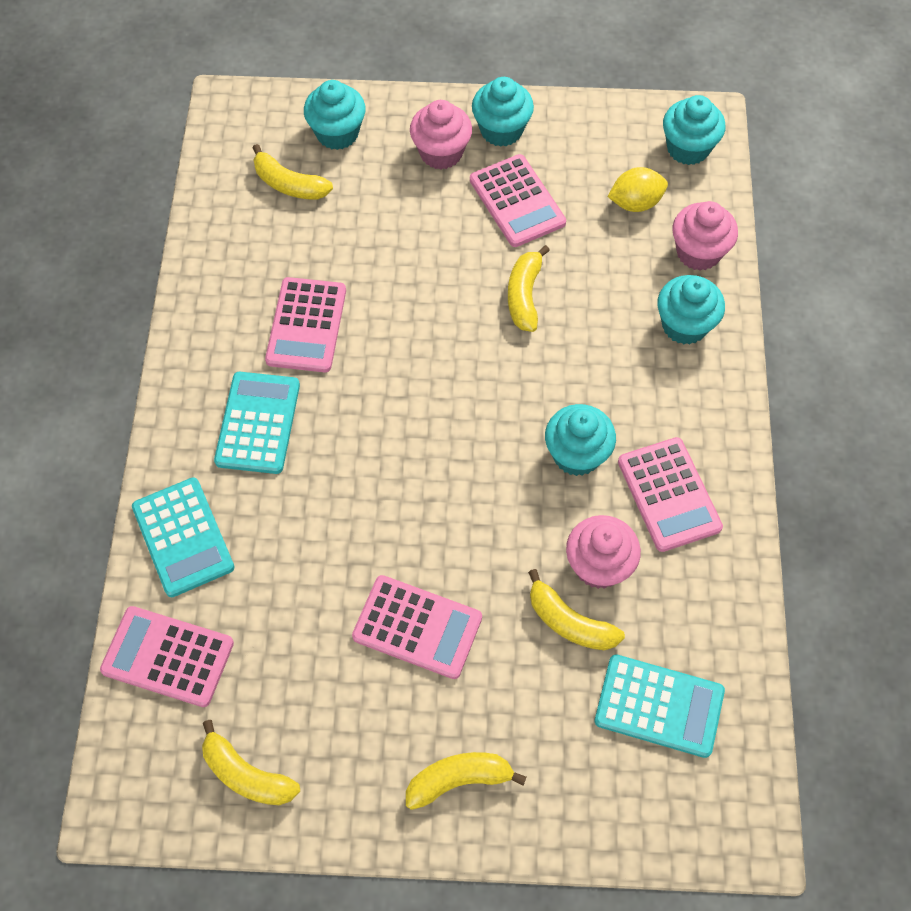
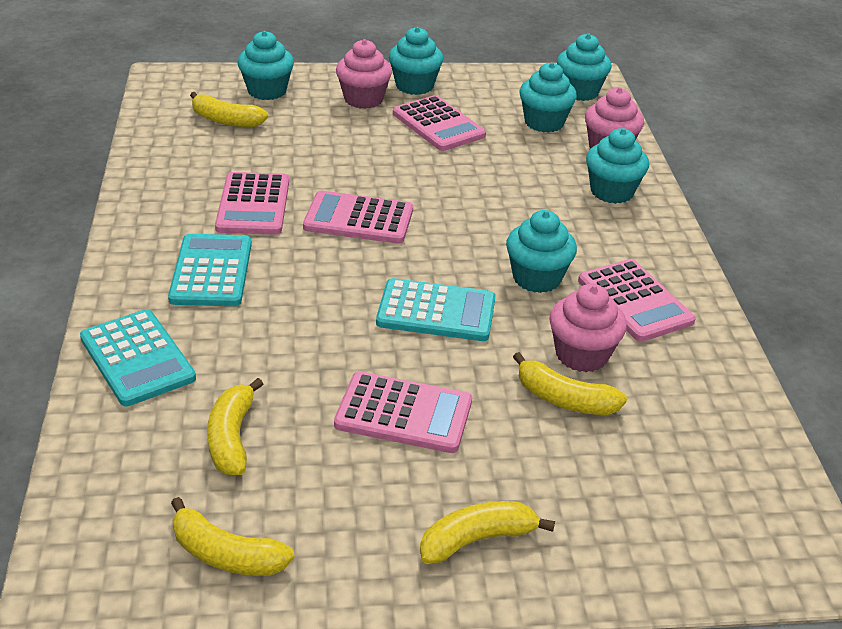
camera: 10 degrees left, 25 degrees down
(168, 656) = (125, 456): pink calculator -> pink calculator (358, 219)
(524, 295) = (459, 179): yellow banana -> yellow banana (232, 437)
(635, 203) = (544, 122): yellow lemon -> turquoise cupcake
(659, 706) = (678, 460): turquoise calculator -> turquoise calculator (436, 311)

